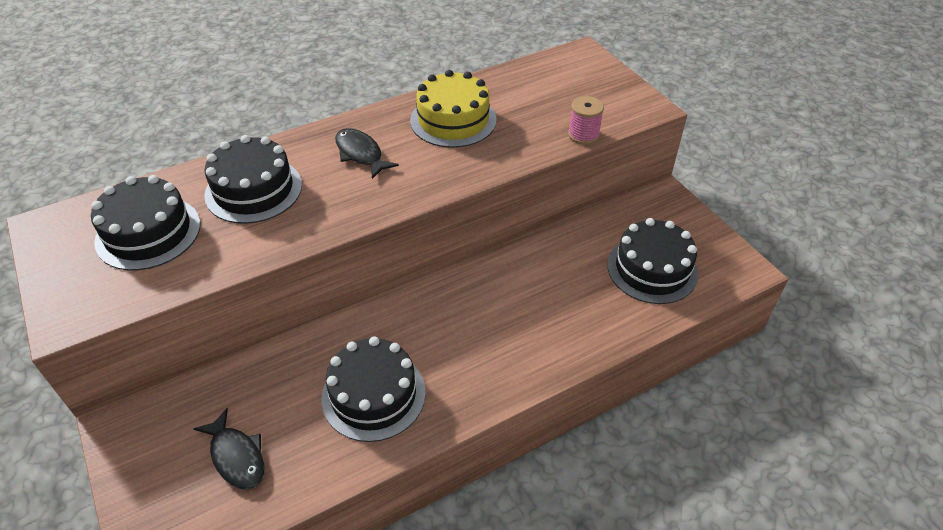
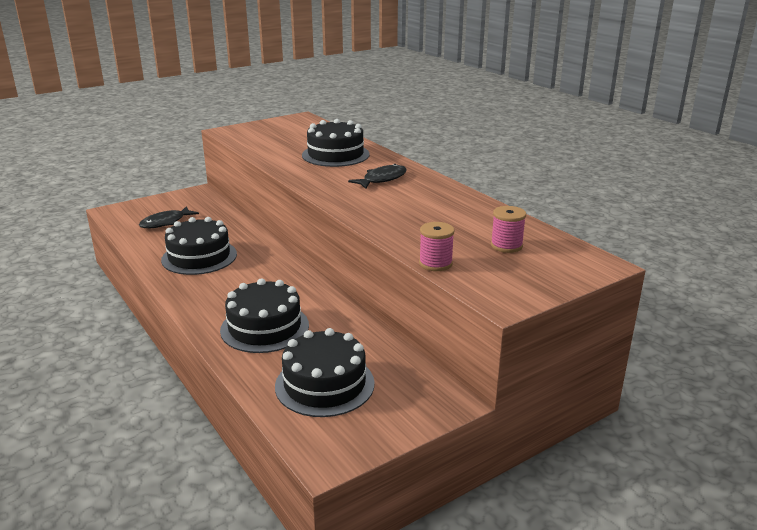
camera: 85 degrees right, 20 degrees down
(148, 232) = (294, 137): black cake -> black cake (265, 327)
(453, 120) = (439, 207): yellow cake -> none
(547, 92) = (506, 246): none -> pink spool

